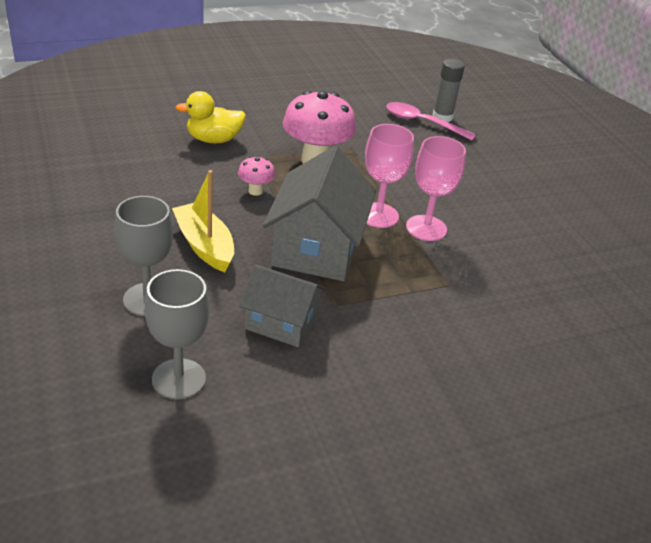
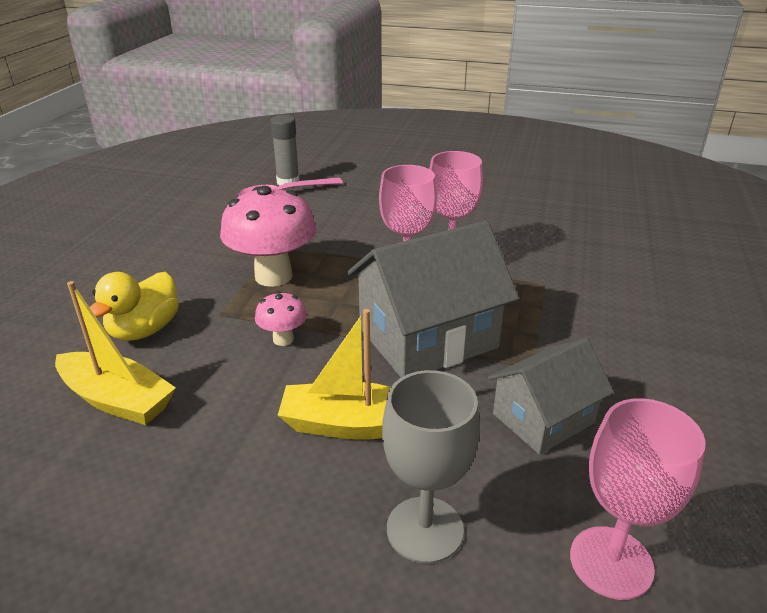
camera: 50 degrees left, 5 degrees down
(151, 159) = (117, 400): none -> yellow boat
(178, 379) = (611, 562): grey goblet -> pink goblet
(317, 248) = (428, 338): grey house -> grey house turned 75 degrees counterclockwise

